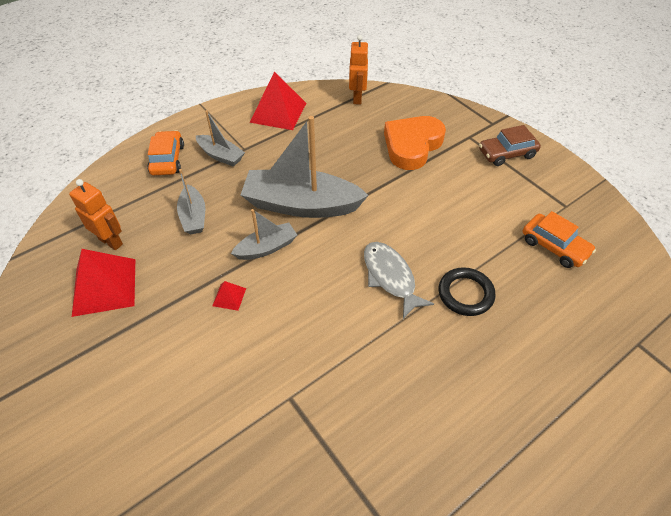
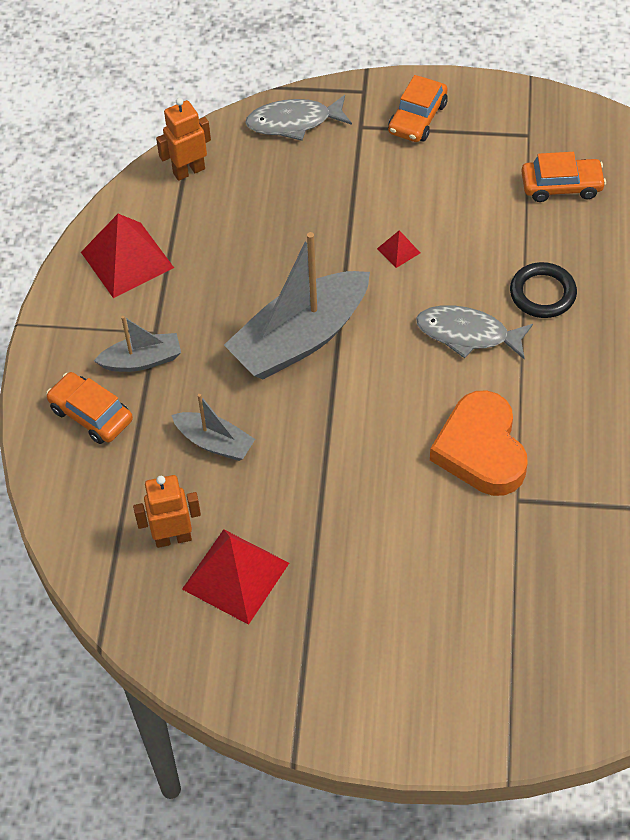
camera: 45 degrees left, 5 degrees up
(229, 297) = (359, 477): red pyramid -> red pyramid (398, 250)
(266, 248) = (328, 407): grey boat -> none
(357, 98) = (189, 171): orange robot -> orange robot turned 75 degrees counterclockwise
(412, 146) = (319, 183): orange heart -> orange heart (481, 450)
(436, 112) = (294, 122): none -> grey fish
(507, 153) = (417, 118): brown car -> orange car

